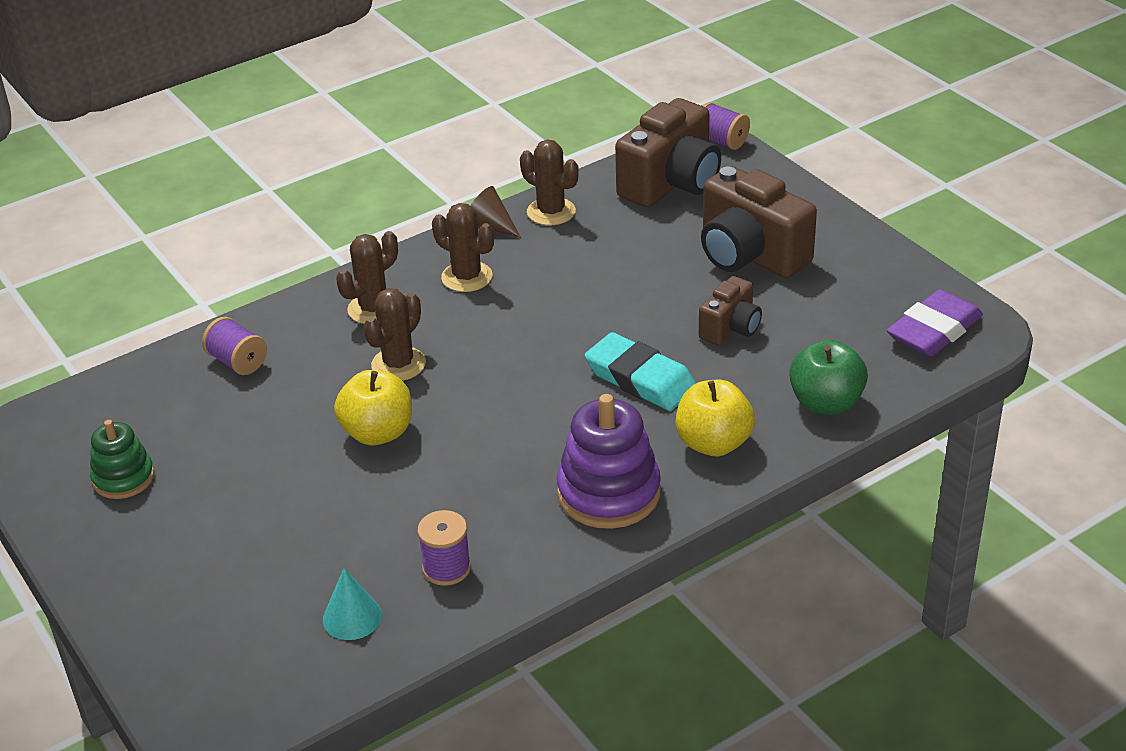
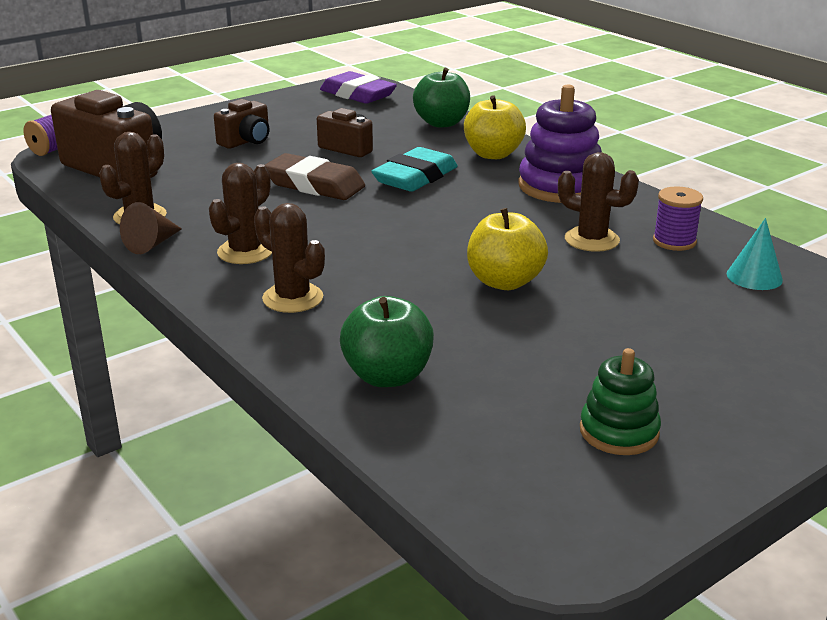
camera: 95 degrees left, 10 degrees down
(237, 362) = (387, 376): purple spool -> green apple
(398, 364) = (394, 278): brown cactus -> brown cactus (592, 240)
(621, 309) = (314, 185): none -> brown eraser
(750, 255) = (246, 141): brown camera -> brown camera, size x0.55

